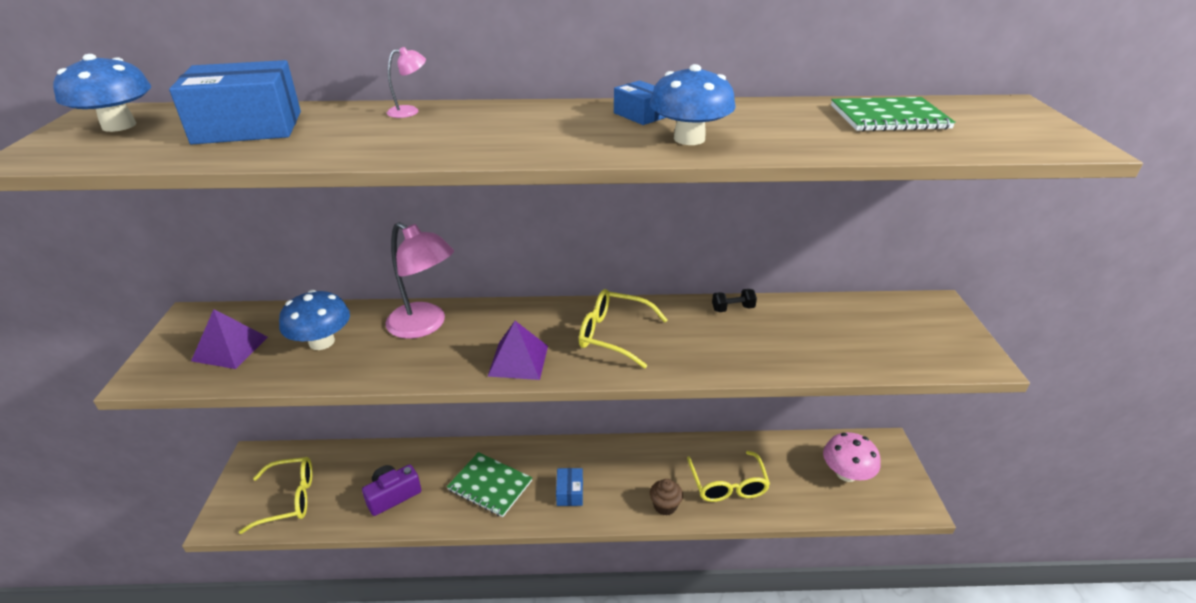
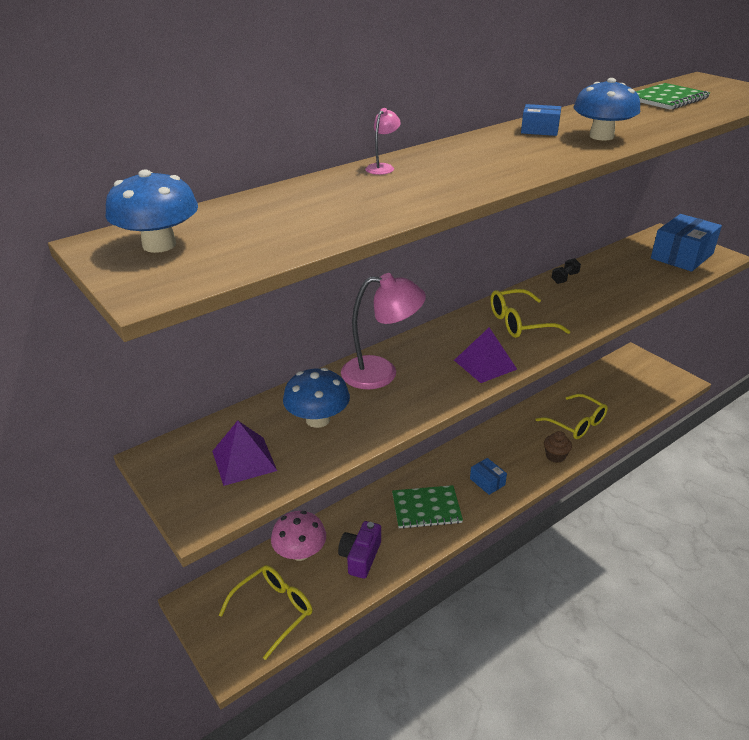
camera: 35 degrees left, 0 degrees up
(248, 127) = (287, 212): blue box -> blue box (682, 256)
(846, 473) = (631, 383): pink mushroom -> pink mushroom (300, 552)

